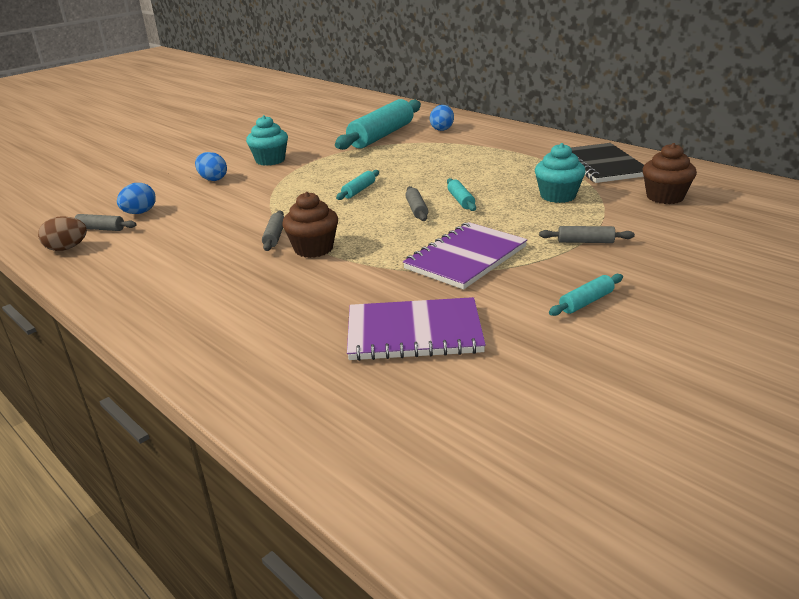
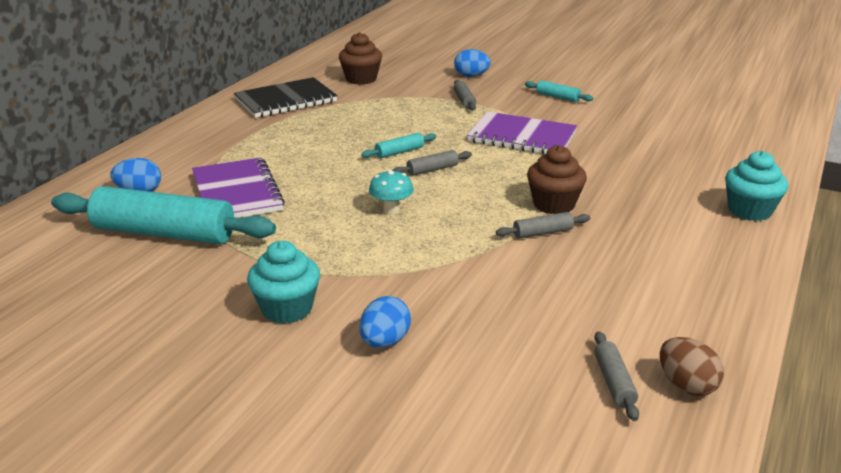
camera: 110 degrees left, 0 degrees up
(140, 213) = (542, 367): blue egg -> blue egg (471, 76)
(359, 190) = (391, 210): turquoise rolling pin -> turquoise mushroom
(414, 332) = (646, 141): purple notebook -> purple notebook (237, 192)
(558, 196) = (372, 114): turquoise cupcake -> turquoise cupcake (749, 210)

